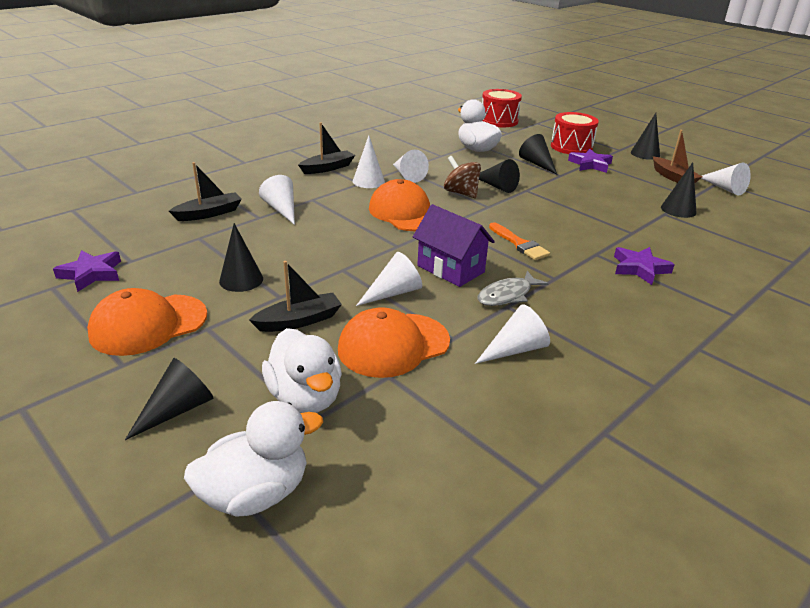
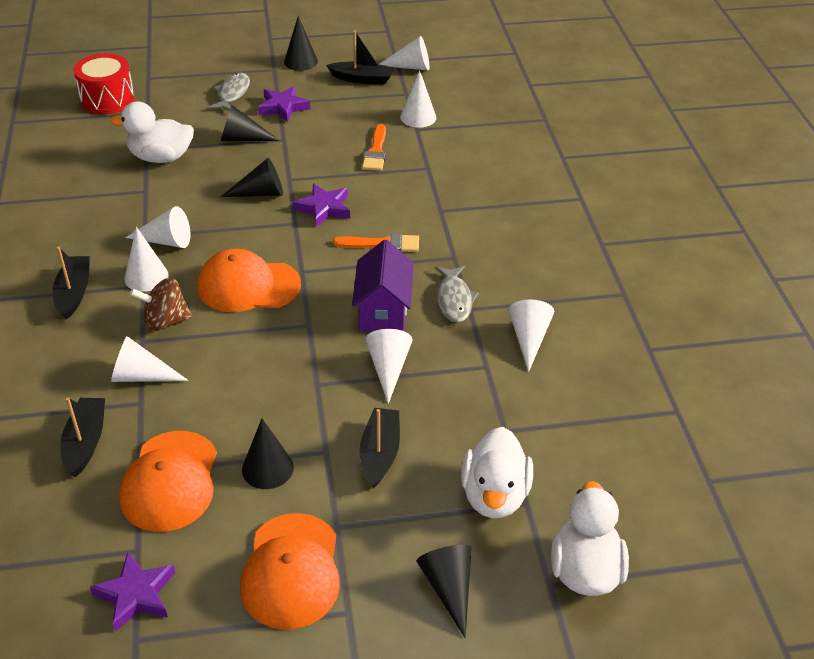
camera: 55 degrees left, 10 degrees up
(305, 397) = (494, 495): white duck -> white duck turned 90 degrees clockwise
(393, 345) = (467, 407): orange cap -> orange cap (170, 481)
(450, 269) = (383, 311): purple house -> purple house turned 75 degrees counterclockwise
(461, 193) = (248, 225): brown spinning top -> brown spinning top (165, 321)
(571, 147) = (232, 94): red drum -> grey fish
(610, 208) = (376, 151): none -> orange brush
(639, 268) = (483, 201): purple star -> purple star (324, 208)
(673, 177) = (362, 79): brown boat -> black boat
(678, 210) = (418, 117): black cone -> white cone

